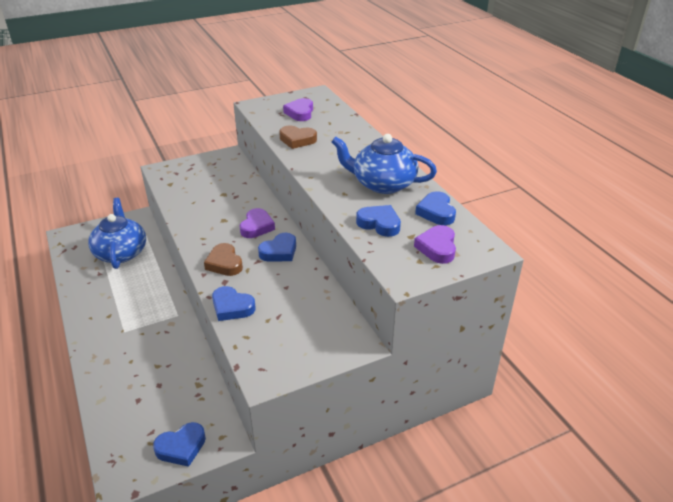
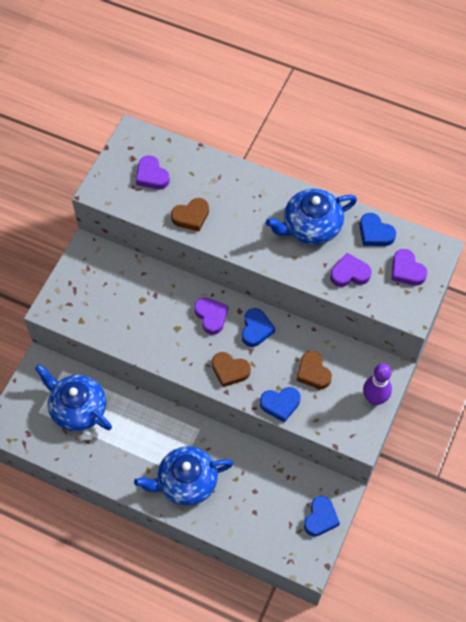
camera: 40 degrees left, 25 degrees up
(121, 341) = (186, 482): none -> blue teapot
(287, 303) = (313, 372): none -> brown heart
(318, 355) = (374, 398): none -> purple bowling pin
(379, 224) = (349, 273): blue heart -> purple heart

